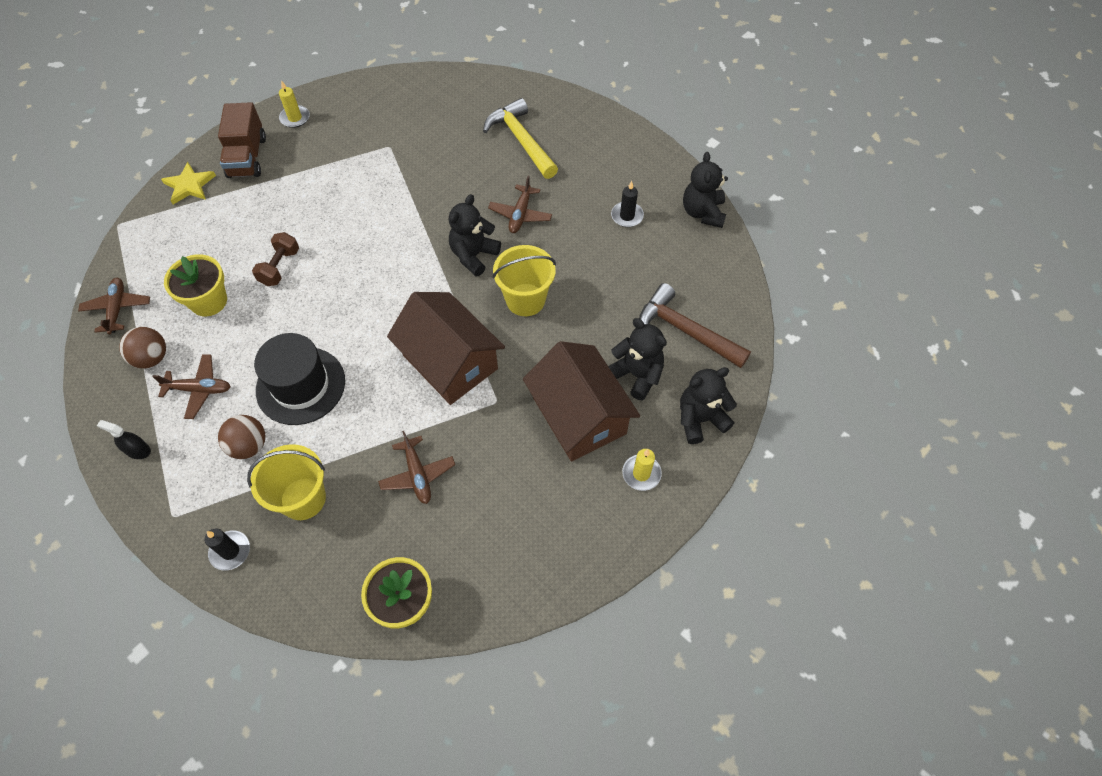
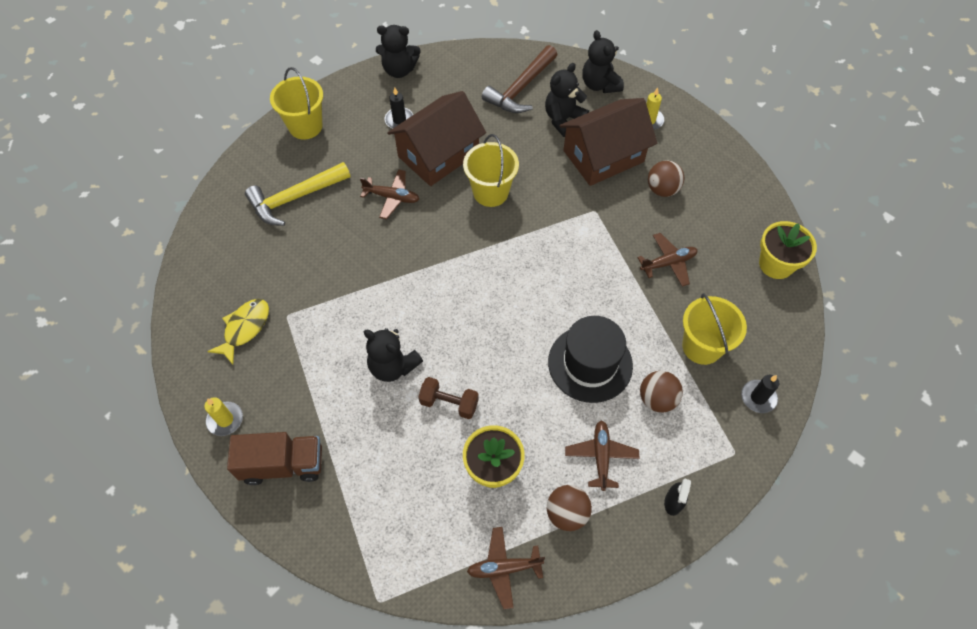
camera: 90 degrees left, 0 degrees up
(189, 185) = (322, 525): yellow star -> none
(379, 120) = (245, 328): none -> yellow fish
(450, 362) = (558, 246): brown house -> brown house (438, 154)
(473, 255) = (439, 232): black teddy bear -> black teddy bear (393, 366)
(527, 479) = (662, 189): none -> brown ball
(614, 140) = (305, 126): none -> yellow bucket

